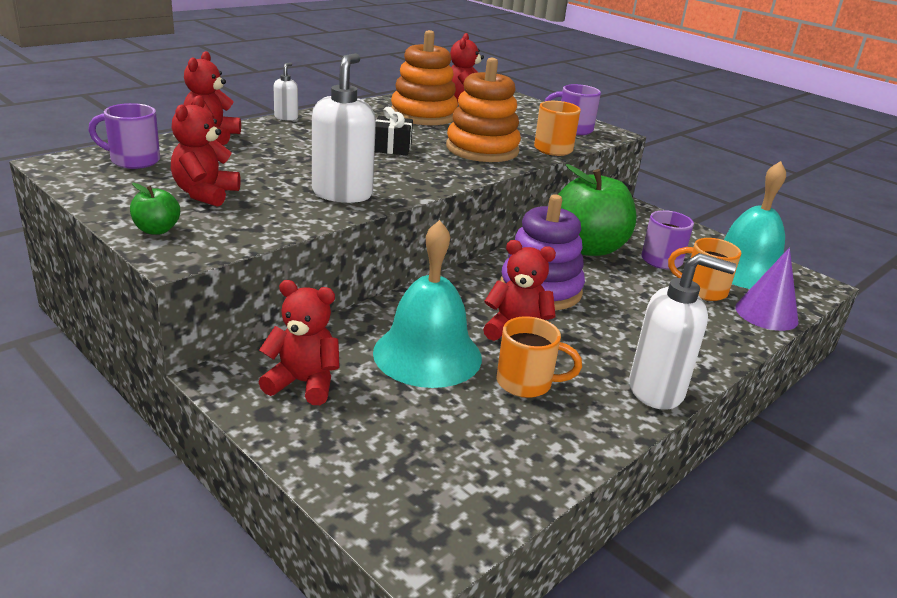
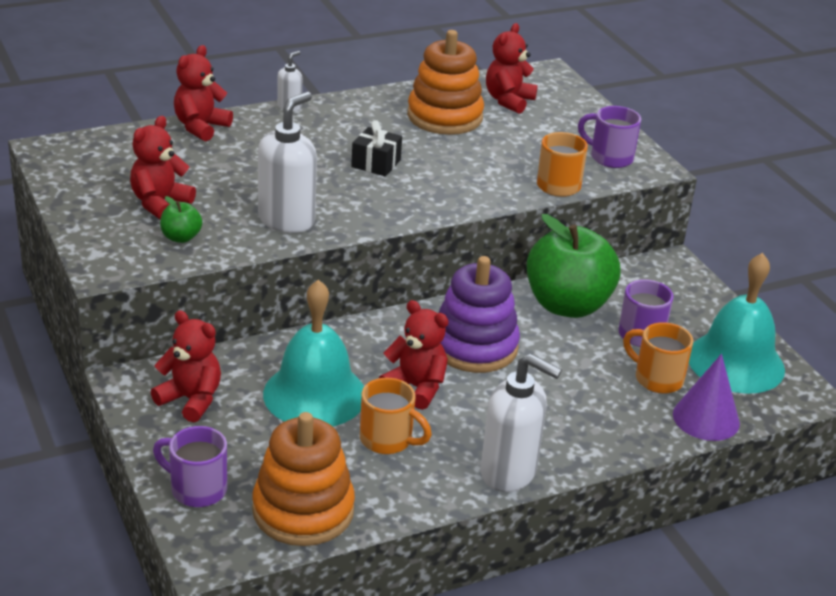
camera: 20 degrees right, 5 degrees up
(133, 160) = (114, 153): purple mug -> purple mug (197, 489)
(157, 230) = (101, 240): green apple -> green apple (181, 237)
(482, 149) = (475, 177): orange stacking toy -> orange stacking toy (303, 510)

